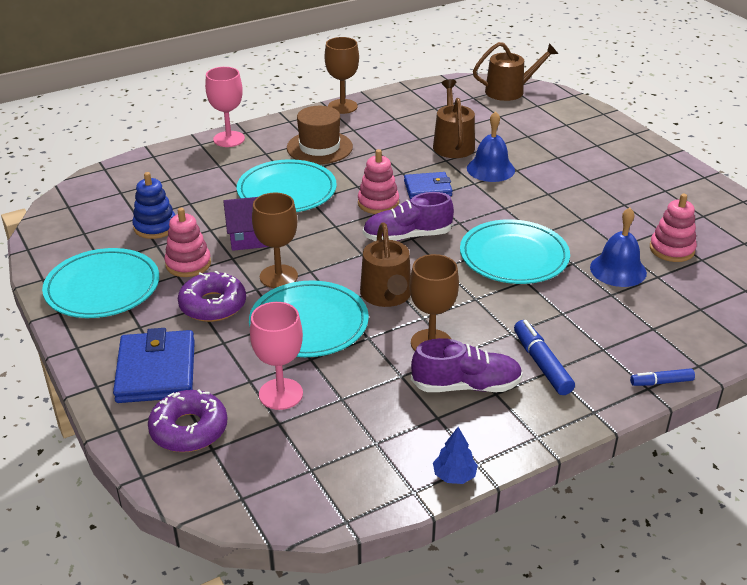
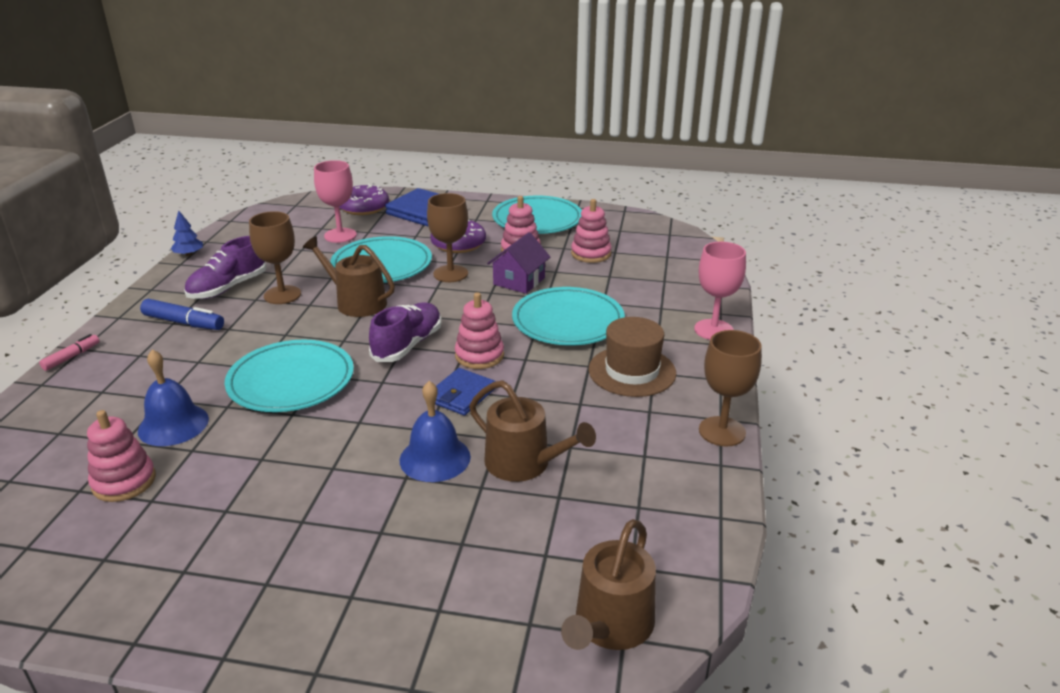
camera: 130 degrees right, 5 degrees down
(155, 227) = (591, 254): blue stacking toy -> pink stacking toy
(661, 382) = (72, 357): blue marker -> pink marker

